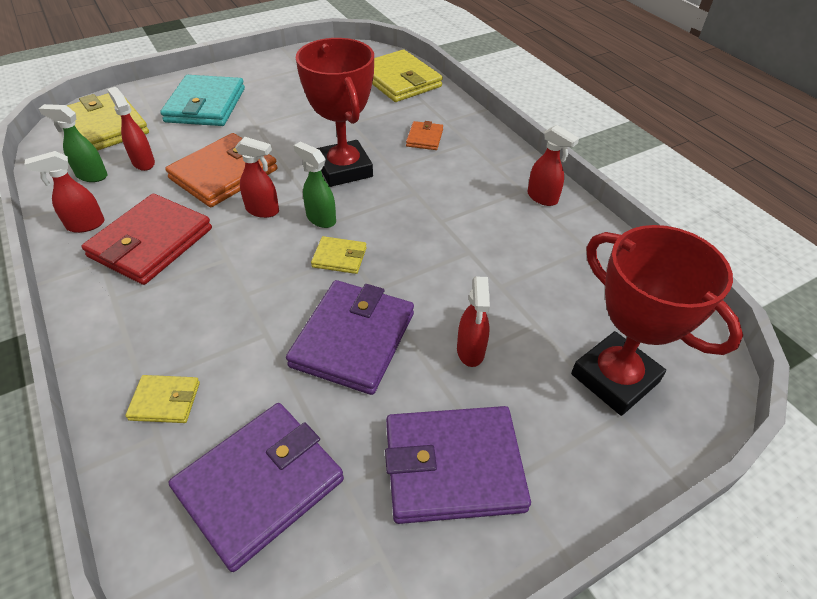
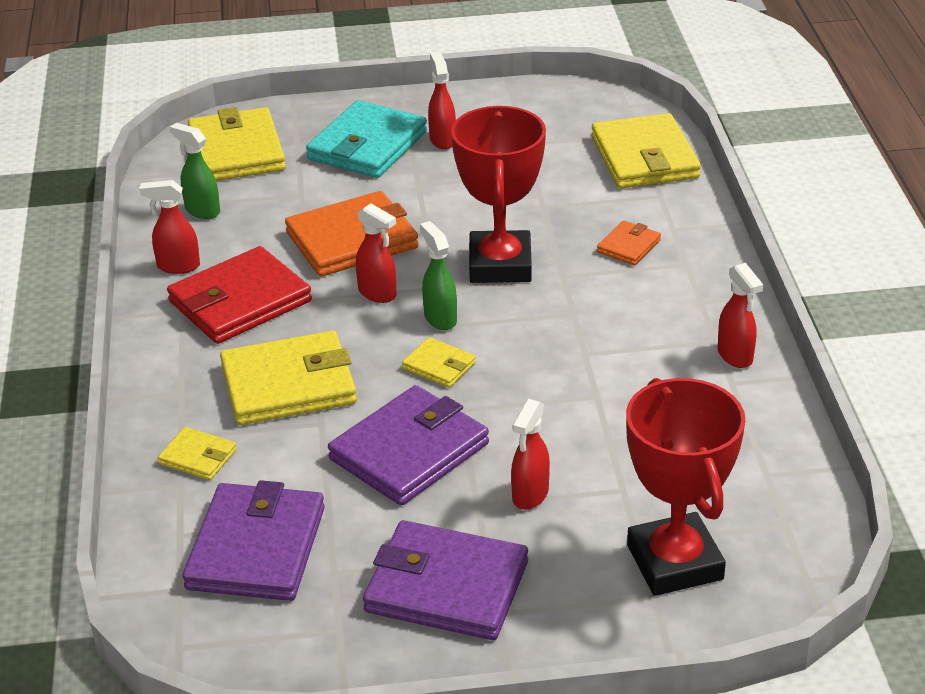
camera: 25 degrees right, 10 degrees down
(143, 162) = (265, 206): red spray bottle -> red spray bottle (442, 140)
(222, 306) = (288, 385): none -> yellow wallet
(260, 485) = (256, 548): purple wallet -> purple wallet turned 60 degrees counterclockwise

